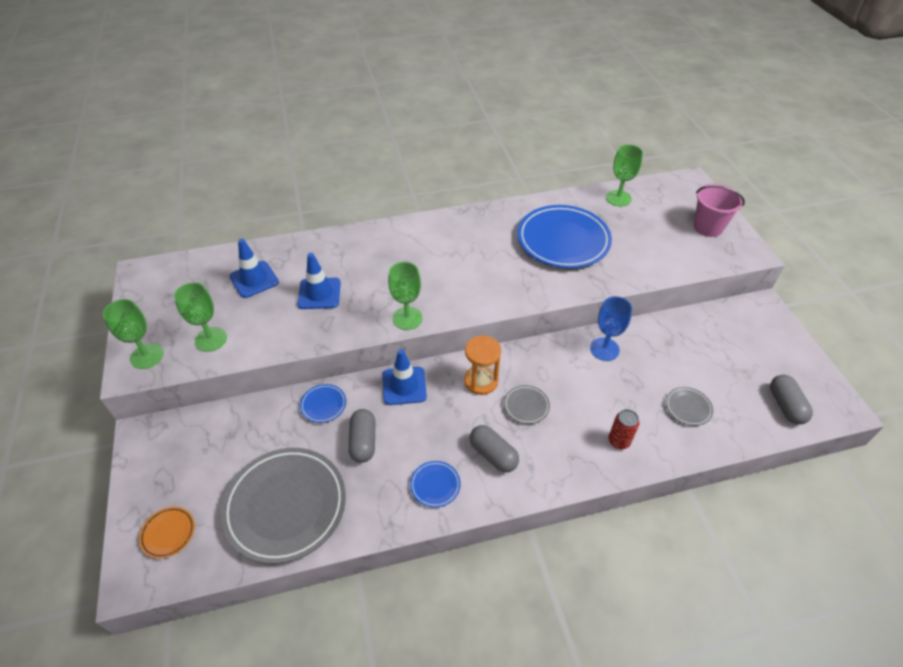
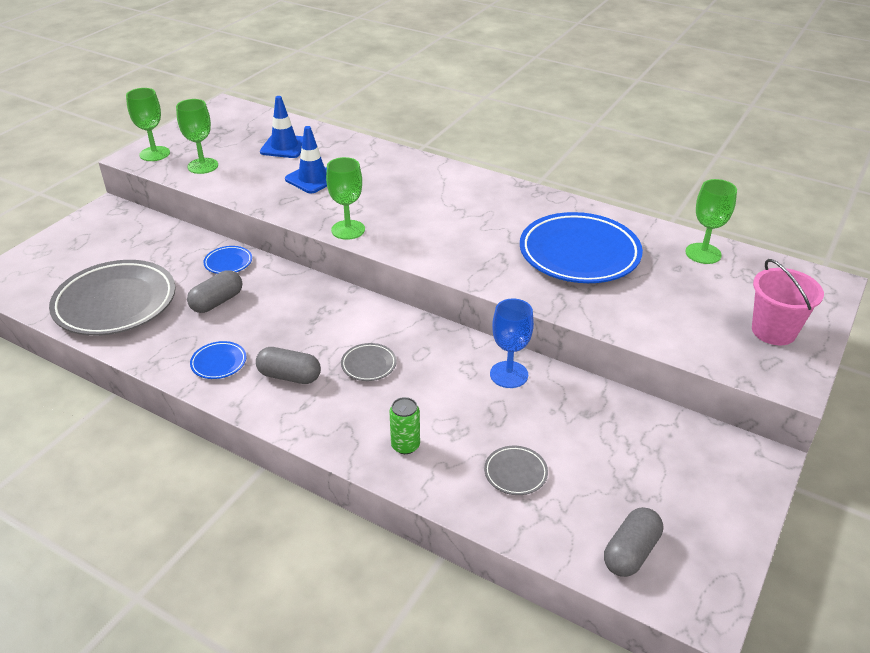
camera: 45 degrees right, 10 degrees down
(168, 533) = (39, 269): orange plate -> none
(404, 386) = (299, 288): blue traffic cone -> none
(481, 381) = (361, 324): orange hourglass -> none
(493, 454) = (289, 376): grey capsule -> grey capsule turned 75 degrees counterclockwise
(619, 441) = (405, 445): red can -> green can

